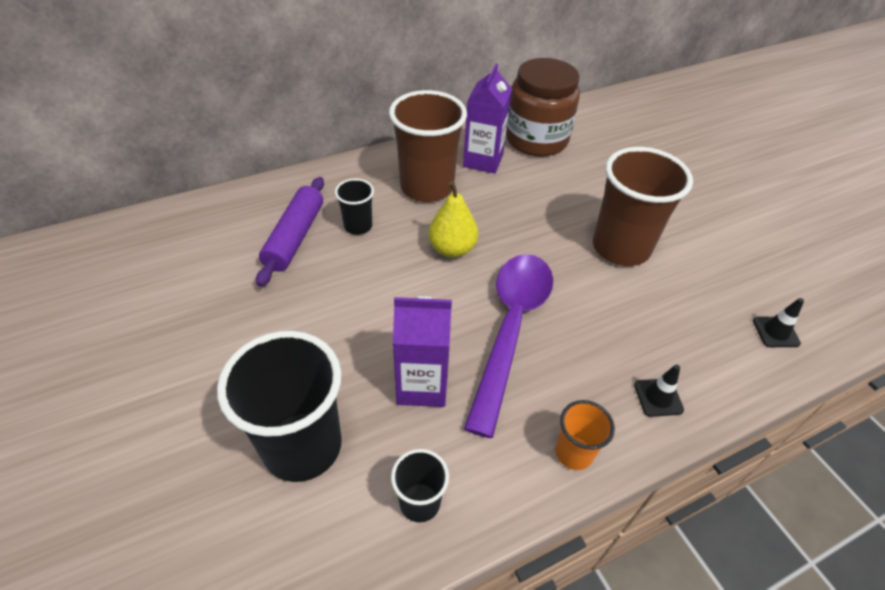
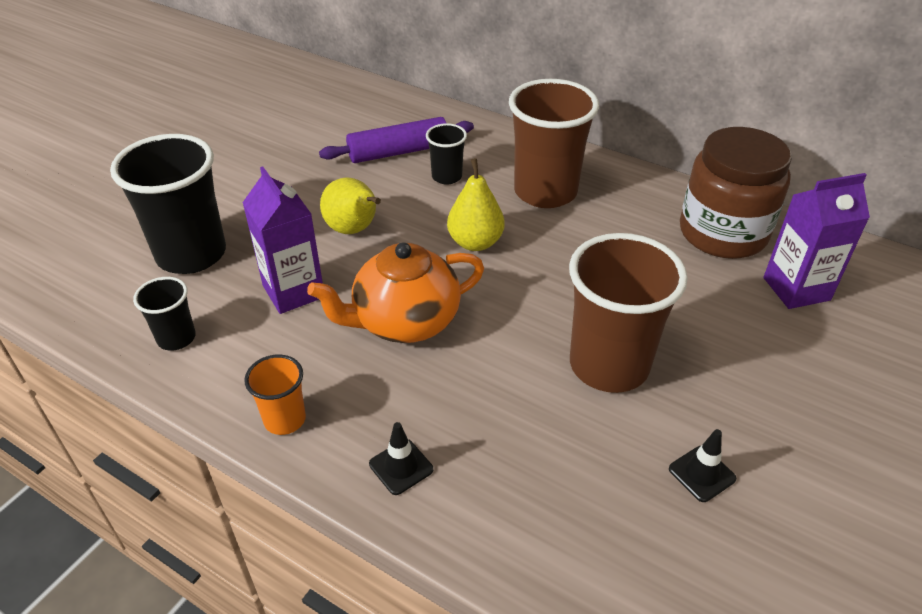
camera: 60 degrees right, 5 degrees down
(374, 311) = (354, 230): none -> yellow pear
(483, 160) = (633, 210): purple carton -> purple carton (796, 289)
(511, 329) = (404, 321): purple spoon -> orange teapot
(775, 332) = (604, 563): black traffic cone -> black traffic cone (702, 474)

